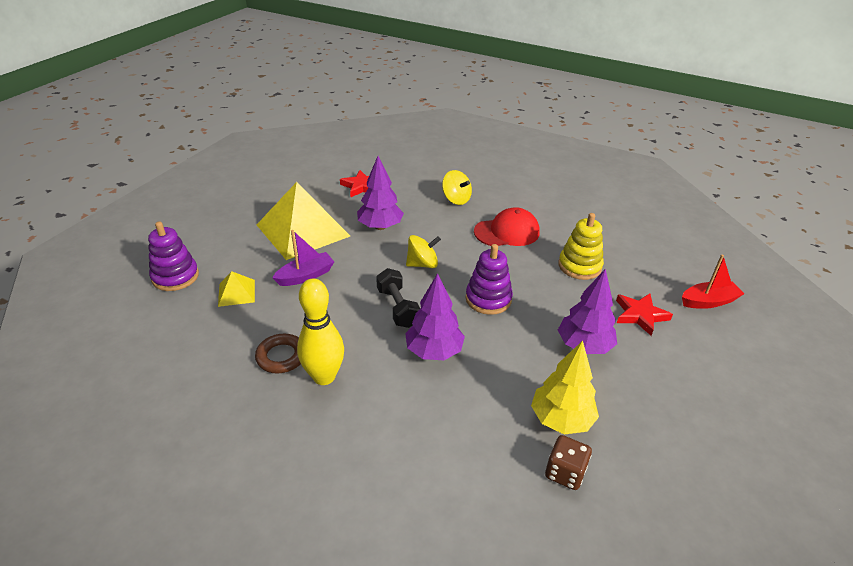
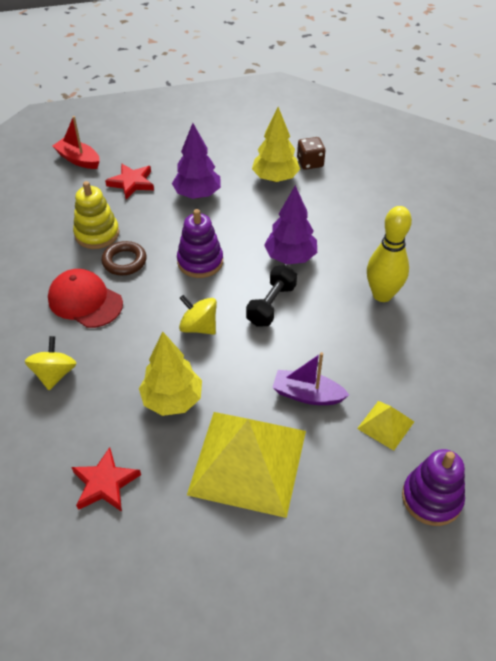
camera: 130 degrees left, 10 degrees up
(281, 356) = (399, 331): brown ring -> brown ring (124, 261)
(380, 227) = (172, 400): purple tree -> yellow tree

